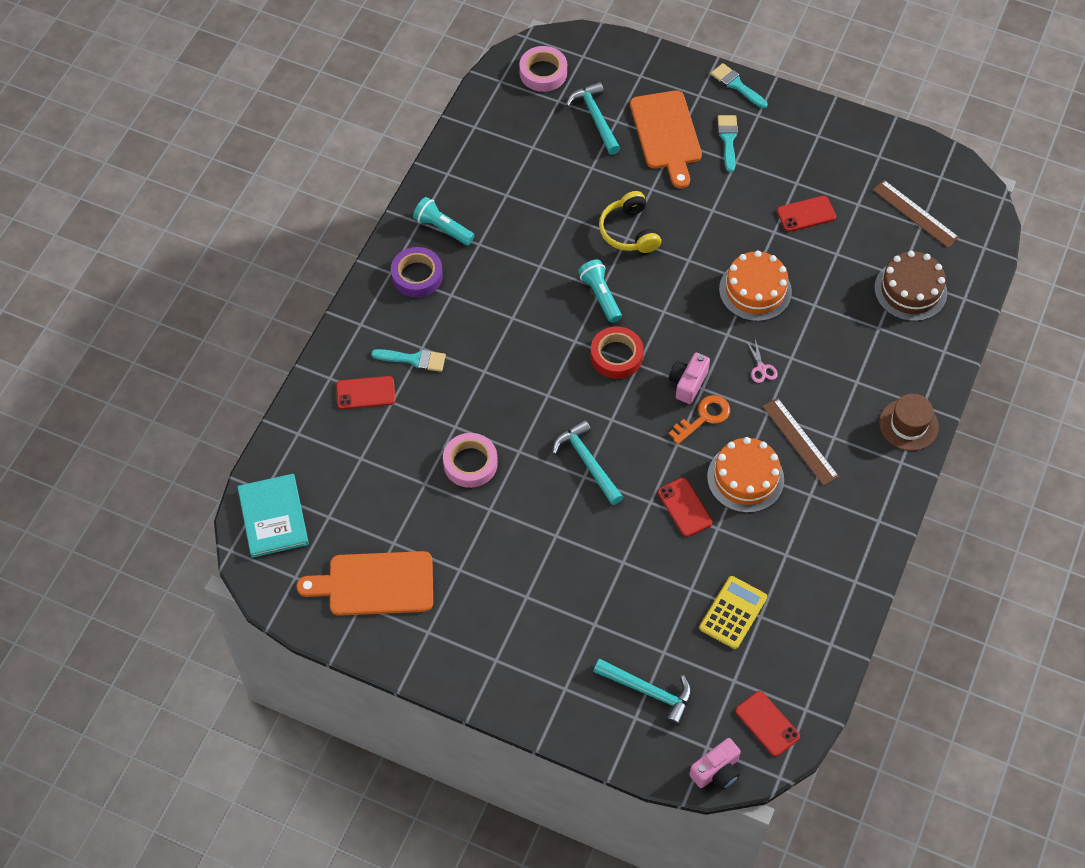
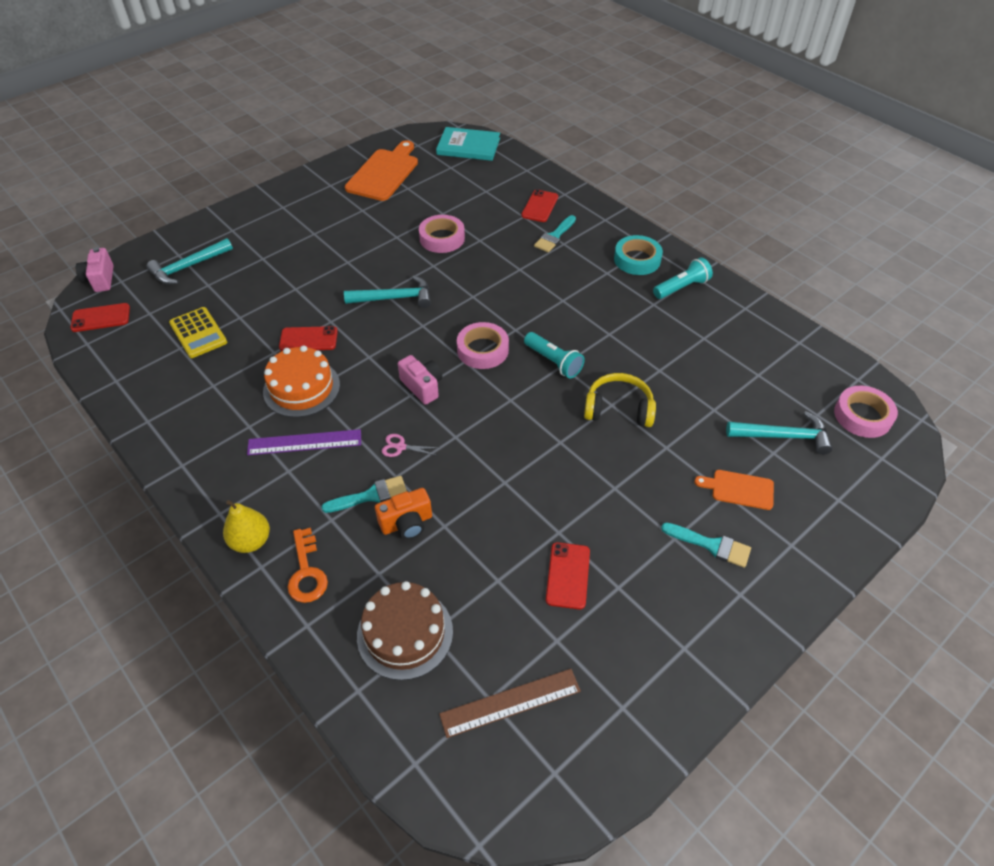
camera: 115 degrees right, 10 degrees down
(417, 276) = (637, 259): purple tape -> turquoise tape
(600, 296) = (553, 362): turquoise flashlight -> turquoise flashlight turned 45 degrees clockwise
(616, 356) = (482, 350): red tape -> pink tape
(666, 134) = (739, 489): orange cutting board -> orange cutting board, size x0.54
(704, 417) = (380, 384): orange key -> orange key (306, 572)
(736, 85) = (798, 592): turquoise brush -> turquoise brush (371, 495)
(755, 290) = (492, 481): orange cake -> none
(800, 441) = (304, 442): brown ruler -> purple ruler
(828, 330) = (407, 523): none -> orange camera
(908, 425) = (251, 541): brown hat -> yellow pear

